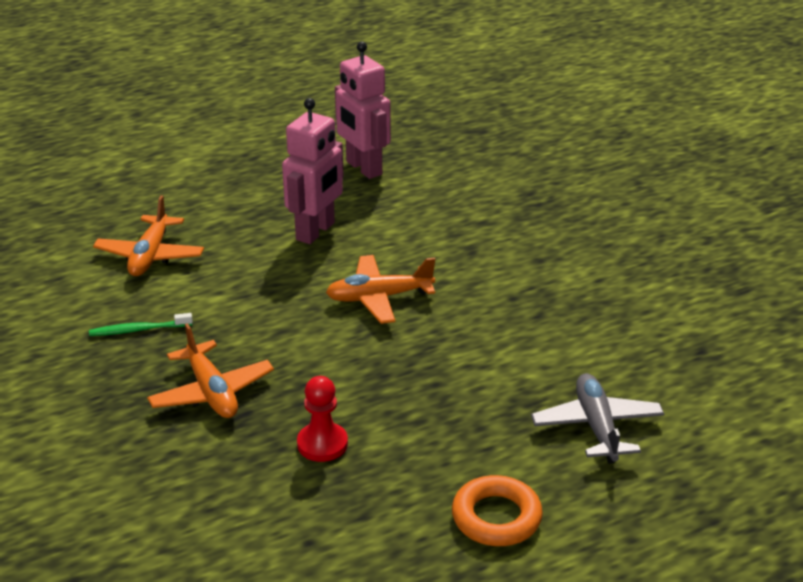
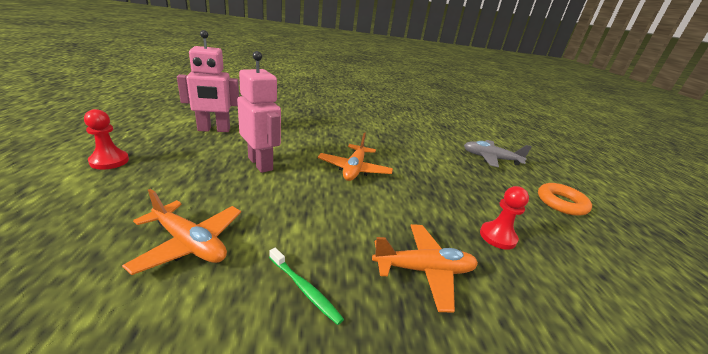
camera: 70 degrees left, 5 degrees down
(139, 330) = (304, 289): green toothbrush -> green toothbrush turned 60 degrees counterclockwise
(228, 158) = (109, 161): none -> red pawn

